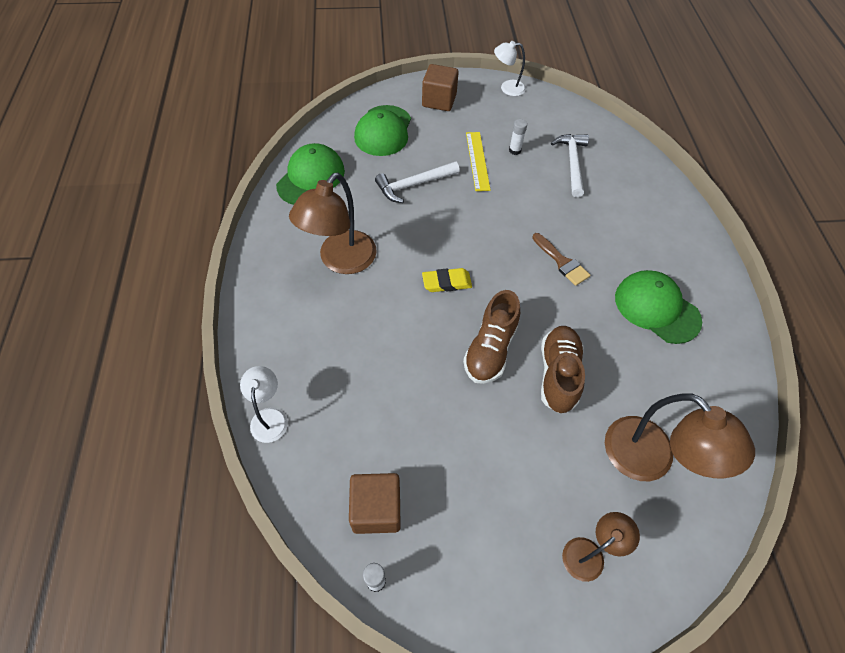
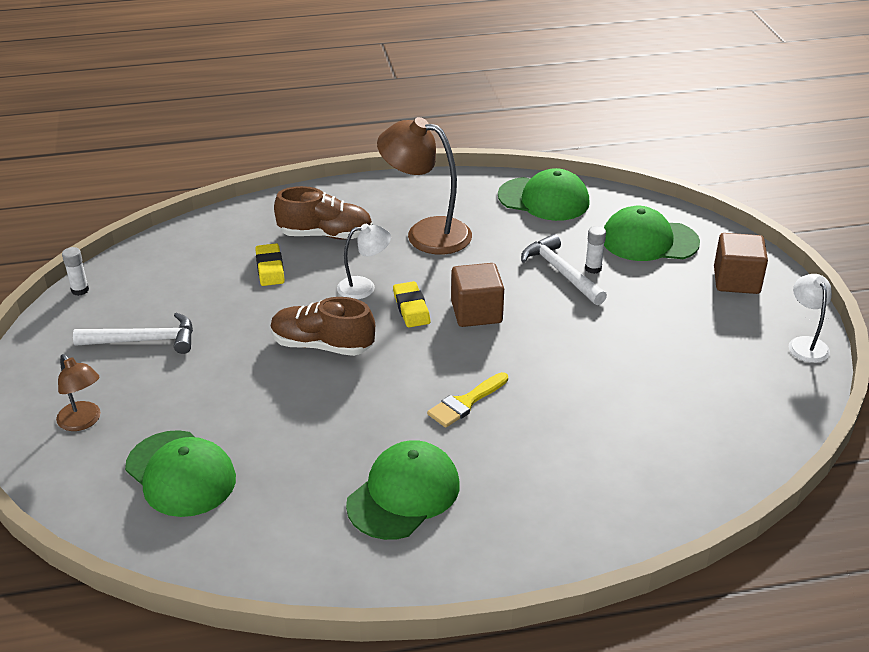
camera: 85 degrees right, 20 degrees down
(269, 417) = (236, 216): white lamp -> white lamp (364, 287)
(370, 387) = (270, 268): none -> yellow eraser
(376, 509) = (144, 284): brown cube -> brown cube (476, 312)
(477, 161) = (628, 321): yellow ruler -> none
(515, 150) = (665, 355): white glue stick -> white glue stick (593, 268)
(558, 374) = (292, 399): brown shoe -> brown shoe (326, 235)
(562, 262) = (465, 403): brown brush -> yellow brush
(572, 163) = (664, 414): white hammer -> white hammer (144, 340)
(650, 460) = (181, 474): brown lamp -> green cap

